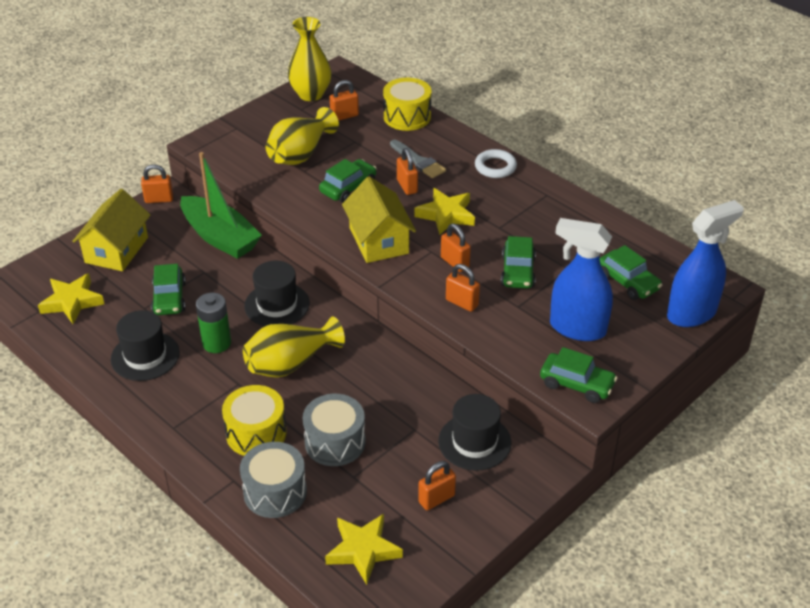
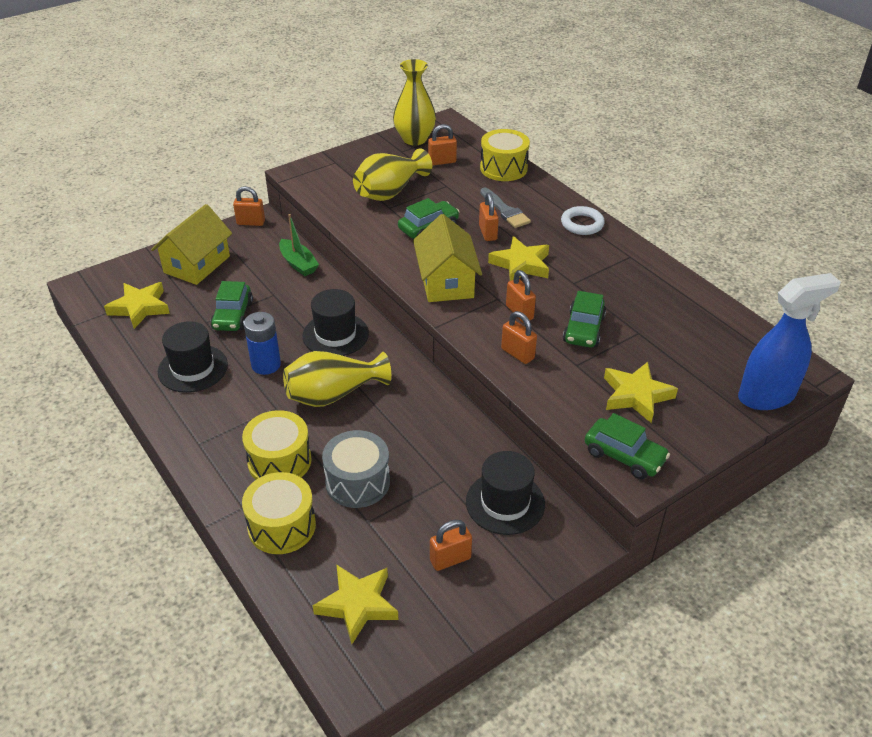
camera: 10 degrees right, 0 degrees up
(216, 343) = (266, 365): green battery -> blue battery
(220, 237) = (298, 264): green boat -> green boat, size x0.57
(275, 492) = (282, 526): grey drum -> yellow drum
(577, 328) = (636, 395): blue spray bottle -> yellow star
(627, 282) = (700, 354): green car -> none

